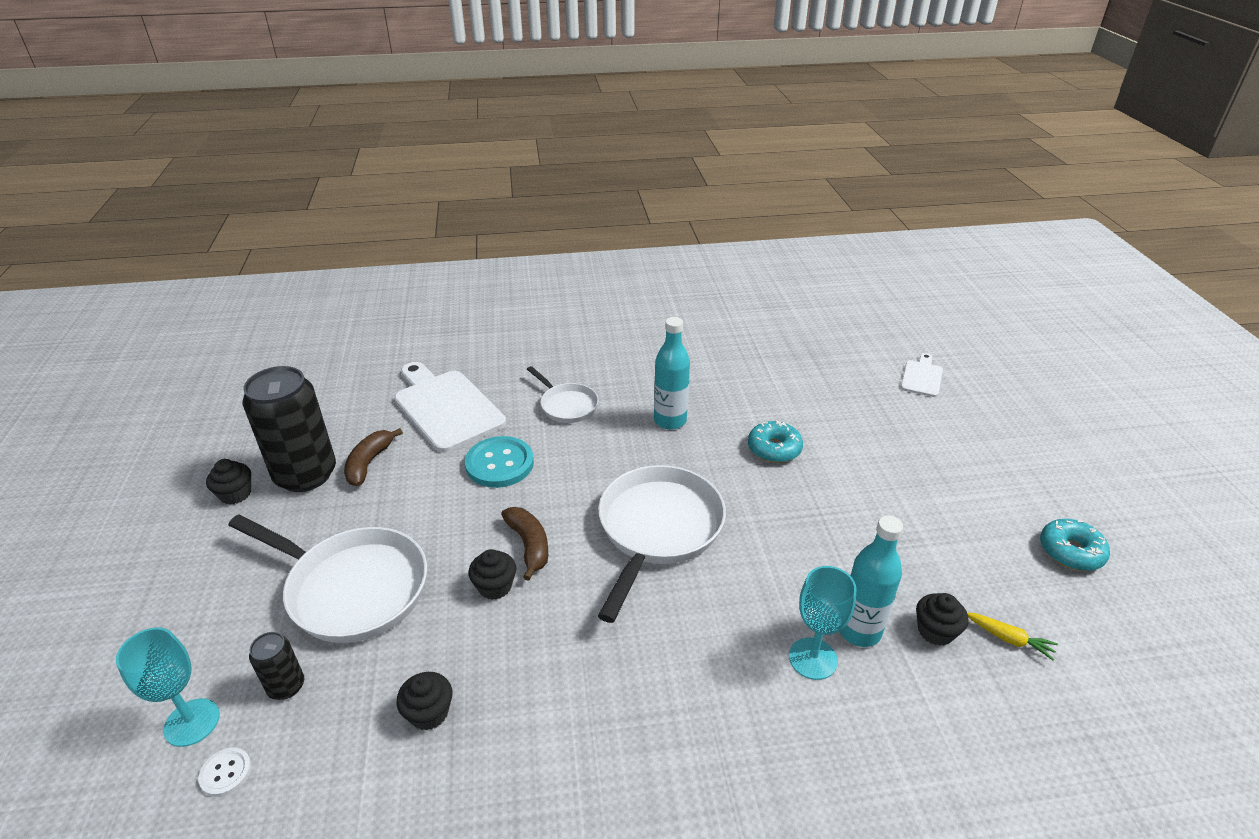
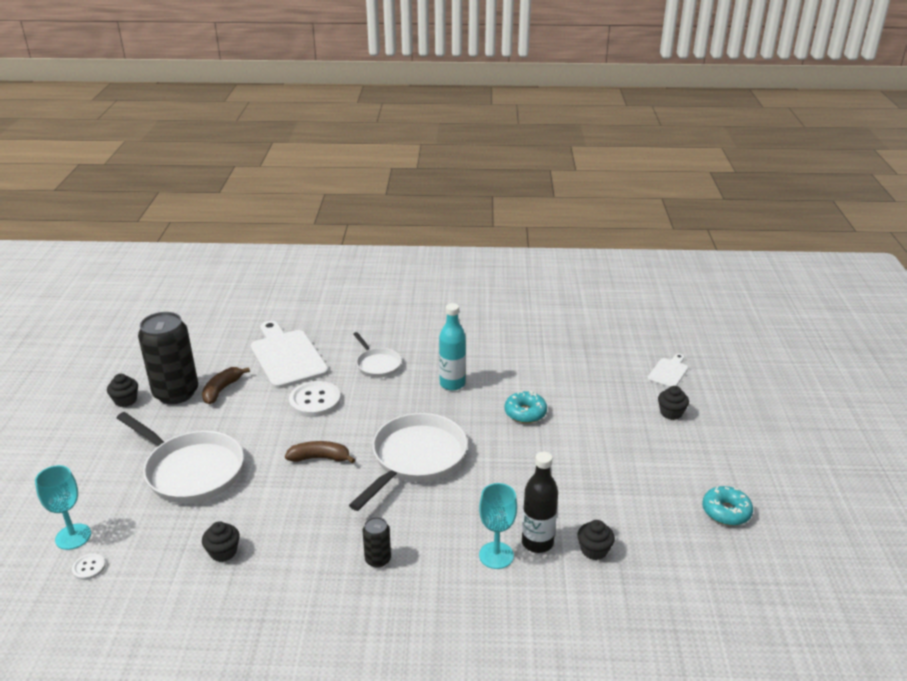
camera: 10 degrees right, 5 degrees down
(286, 686) = (135, 524): black can -> black can (378, 559)
(495, 586) = (288, 481): black cupcake -> black cupcake (671, 413)
(499, 464) = (315, 401): turquoise button -> white button
(529, 545) = (320, 458): brown banana -> brown banana turned 75 degrees counterclockwise
(859, 631) = (537, 542): turquoise bottle -> black bottle
(1009, 639) = (647, 562): yellow carrot -> none

